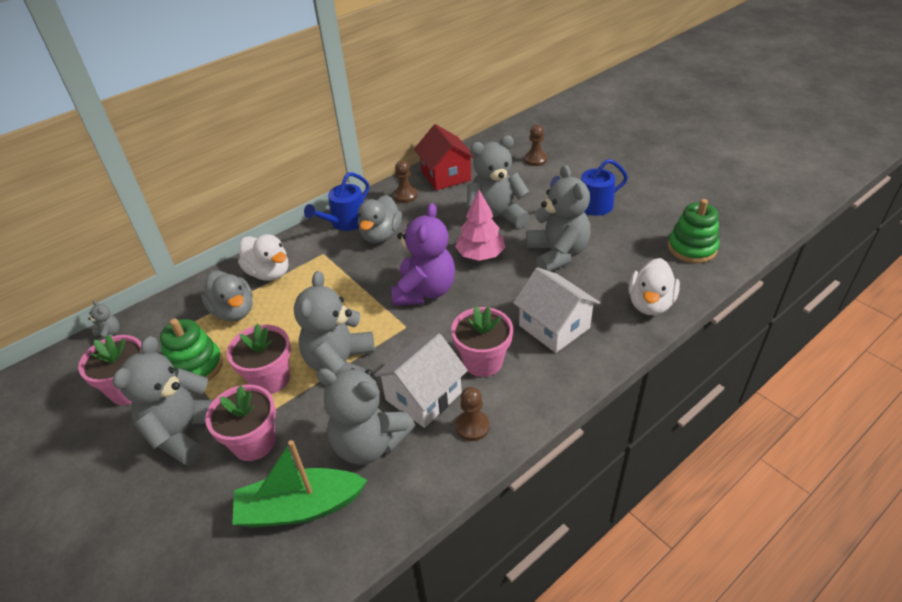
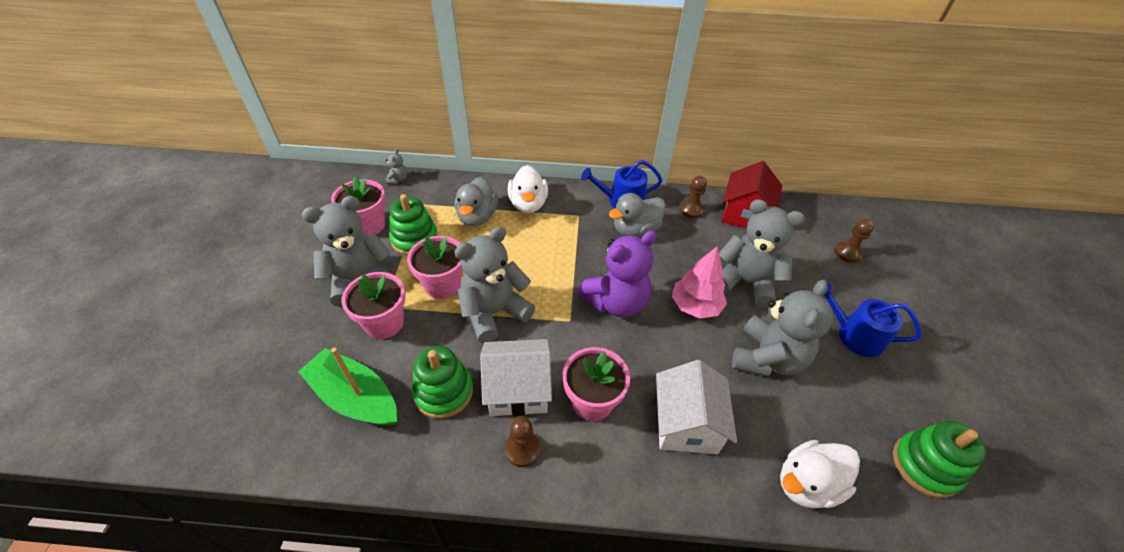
camera: 40 degrees right, 5 degrees up
(369, 443) = (443, 392): grey teddy bear -> green stacking toy

